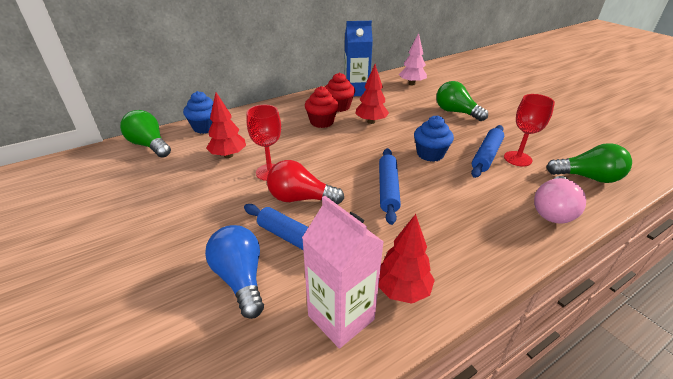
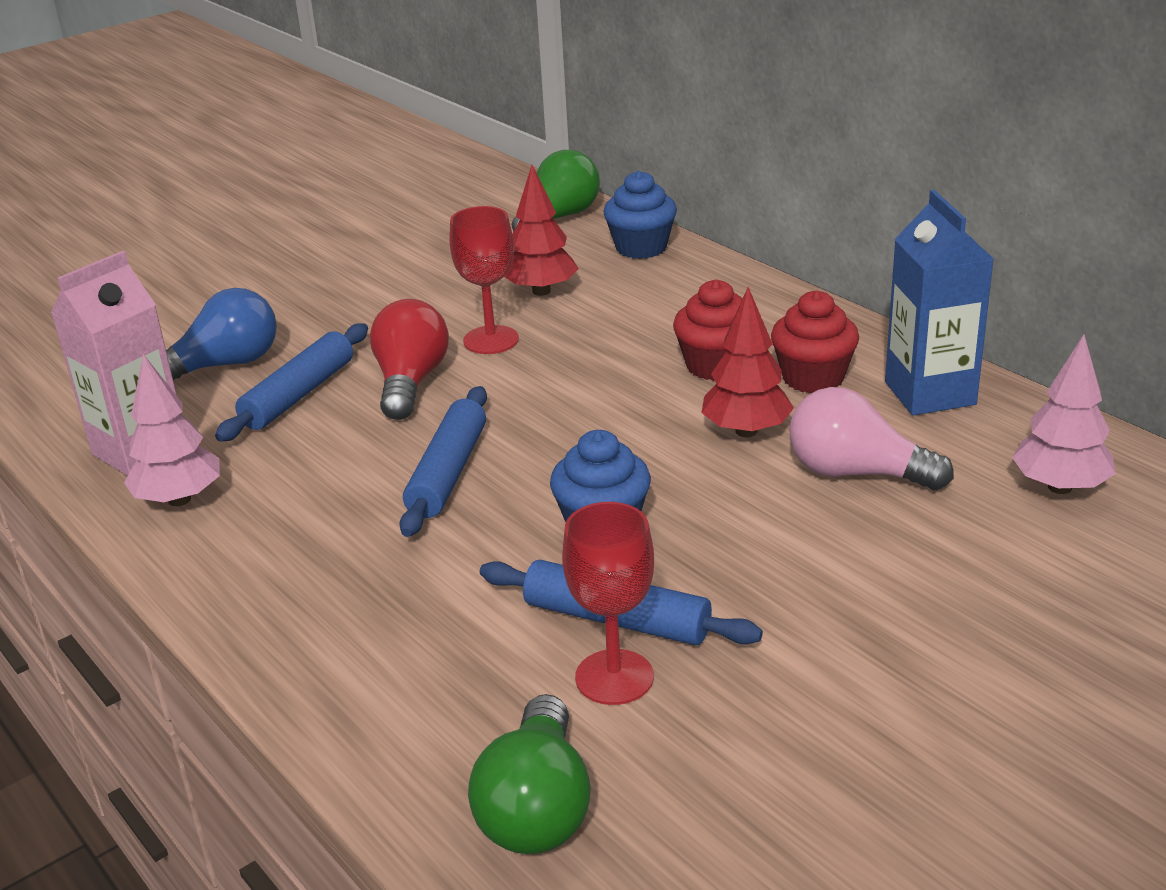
camera: 85 degrees right, 5 degrees down
(388, 189) = (448, 472): blue rolling pin -> blue rolling pin turned 75 degrees counterclockwise
(402, 290) = (179, 499): red tree -> pink tree
(456, 112) = (875, 576): green light bulb -> none
(553, 210) = (381, 706): pink light bulb -> pink light bulb (856, 473)

